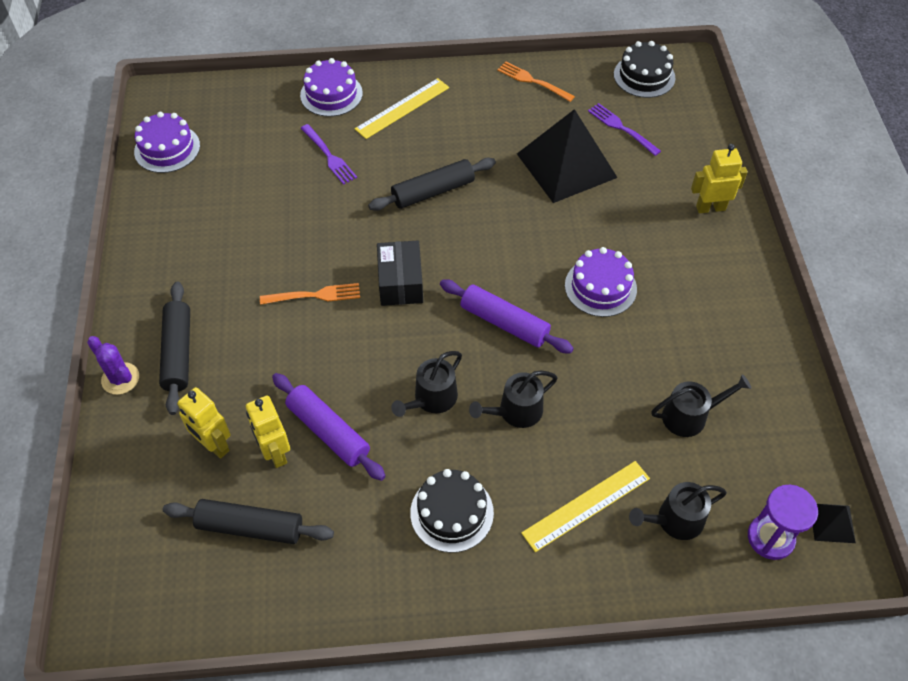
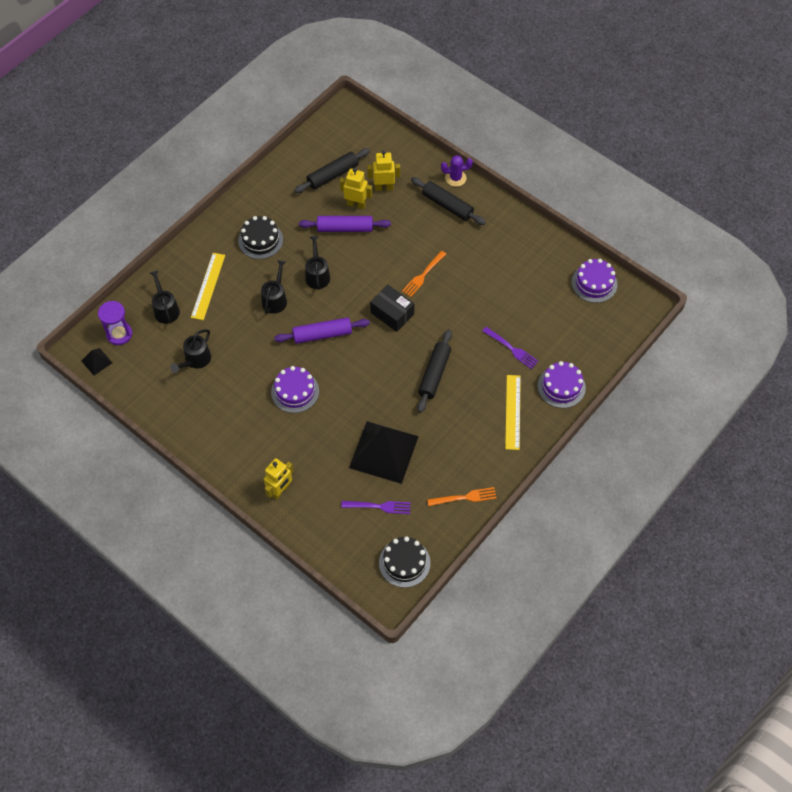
camera: 135 degrees right, 5 degrees up
(329, 156) = (511, 349): purple fork -> purple fork turned 150 degrees counterclockwise
(675, 520) = (165, 309): black watering can -> black watering can turned 45 degrees counterclockwise

